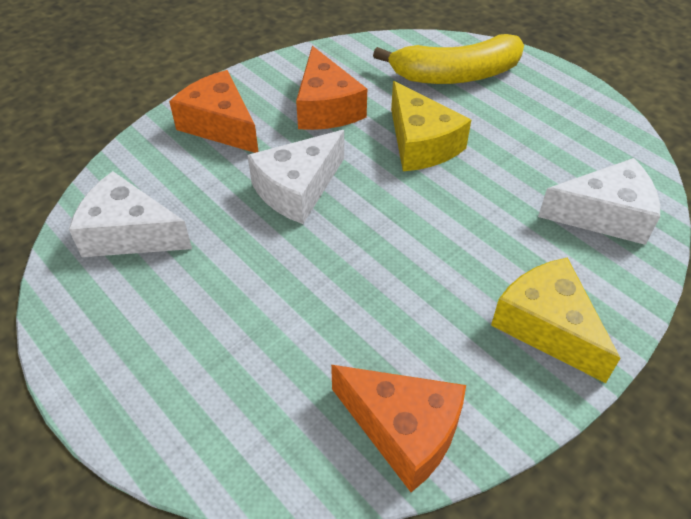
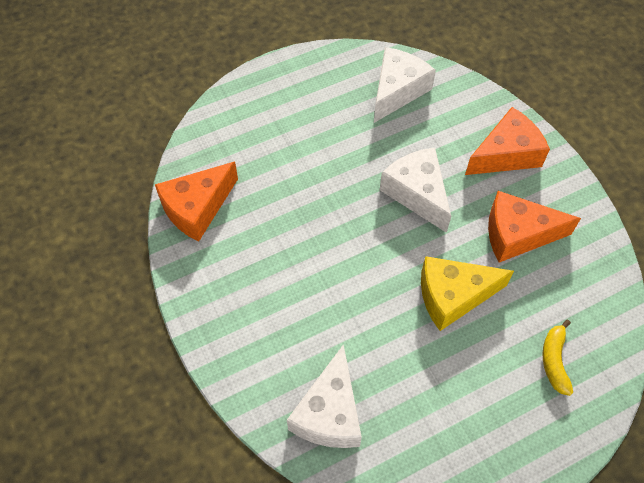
camera: 105 degrees right, 10 degrees up
(455, 75) = (554, 361): yellow banana -> yellow banana, size x0.49
(547, 326) = (238, 317): yellow cheese -> none

